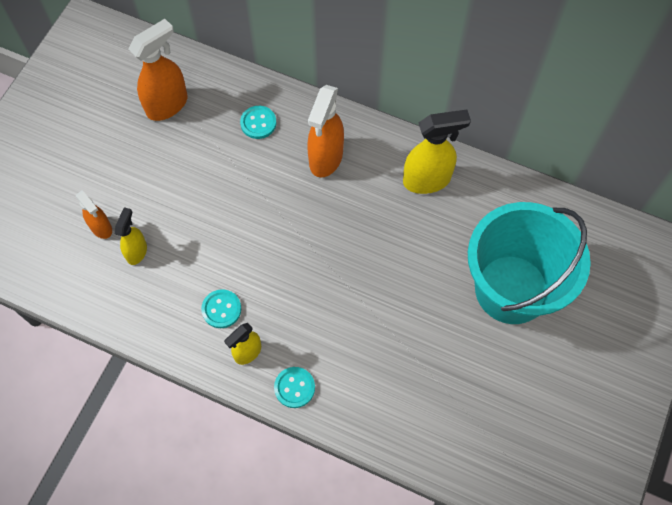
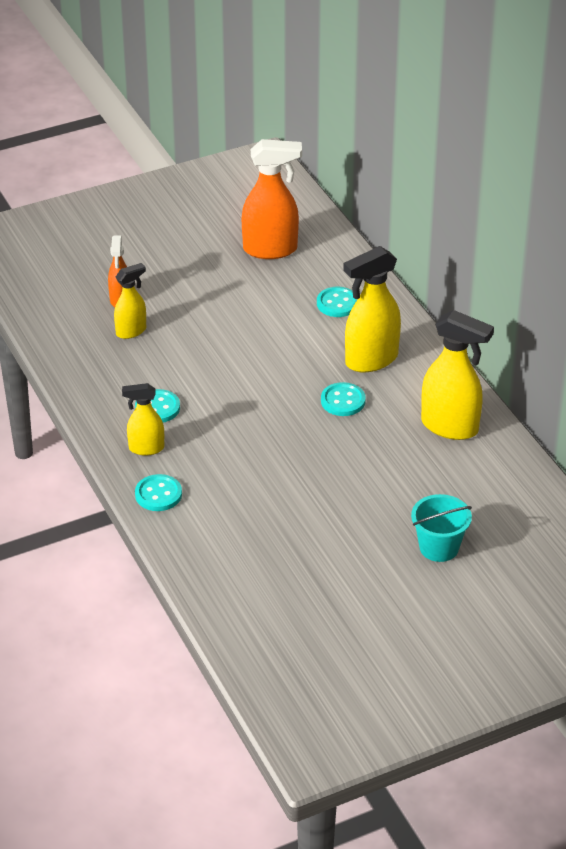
camera: 40 degrees right, 25 degrees down
(325, 158) = (371, 360): orange spray bottle -> yellow spray bottle
(340, 208) = (343, 401): none -> turquoise button
(511, 289) = (439, 547): turquoise bucket -> turquoise bucket, size x0.43

